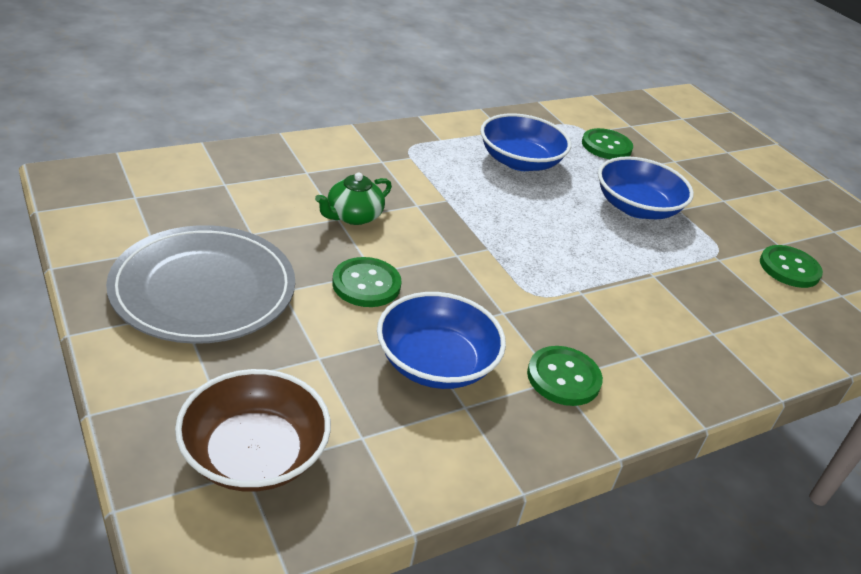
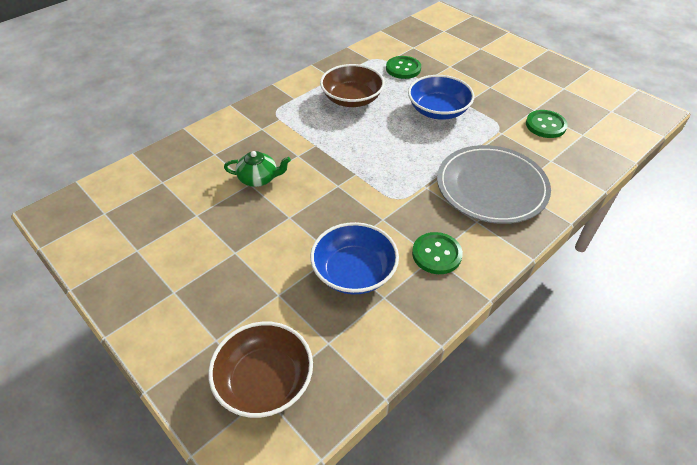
camera: 10 degrees left, 10 degrees up
(203, 289) = (181, 269): grey plate -> grey plate (491, 187)
(353, 216) = (259, 178): green teapot -> green teapot turned 120 degrees counterclockwise
(366, 284) = (287, 228): green button -> none
(520, 161) = (352, 99): blue bowl -> brown bowl

